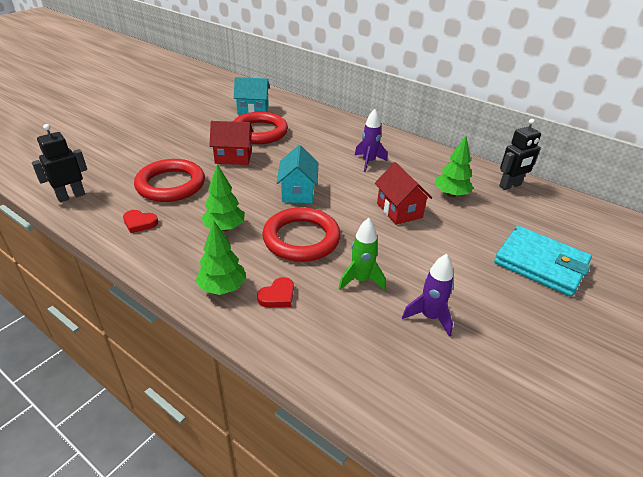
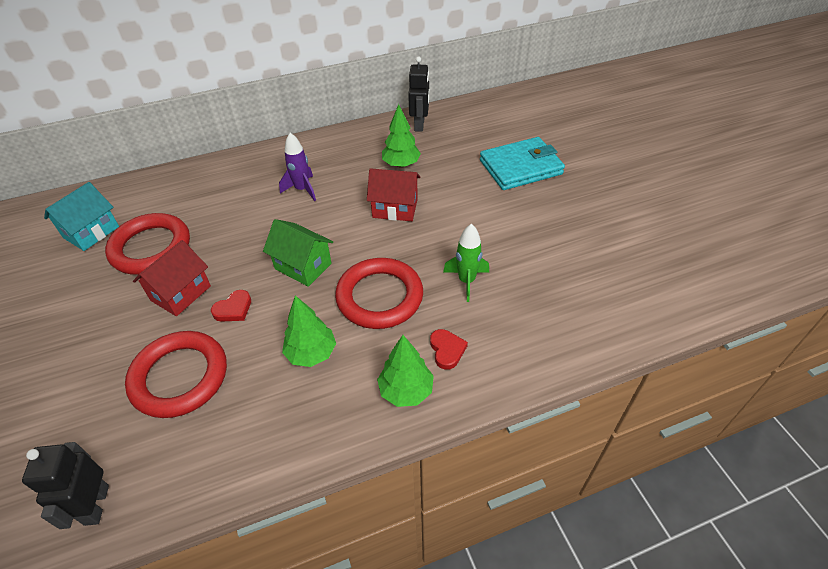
camera: 55 degrees left, 10 degrees up
(139, 223) = (233, 435): red heart -> red heart (233, 309)
(298, 192) = (303, 266): turquoise house -> green house
(429, 317) = (535, 260): purple rocket -> none

